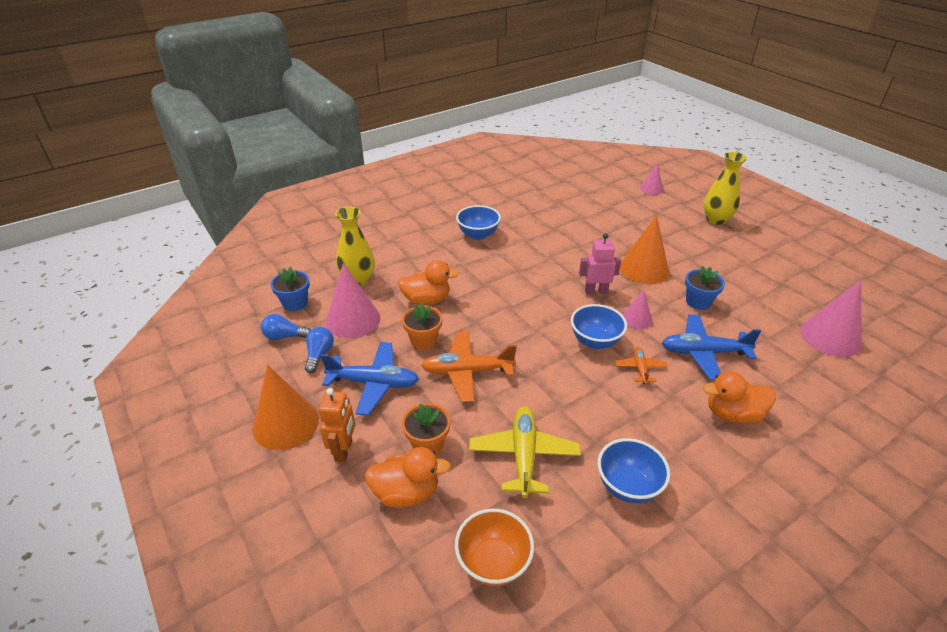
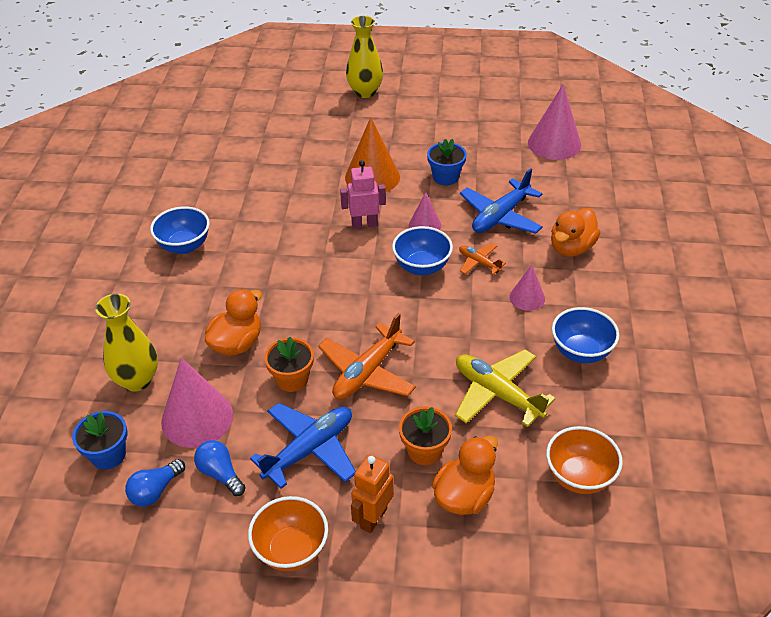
camera: 50 degrees left, 5 degrees up
(286, 423) = (291, 550): orange cone -> orange bowl
(344, 450) = (373, 518): orange robot -> orange robot turned 105 degrees counterclockwise
(596, 291) = (364, 224): pink robot -> pink robot turned 45 degrees clockwise
(651, 189) = (274, 93): pink cone -> pink cone (527, 297)

